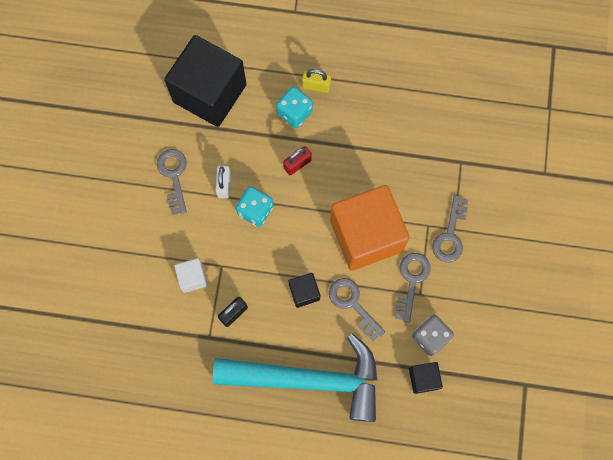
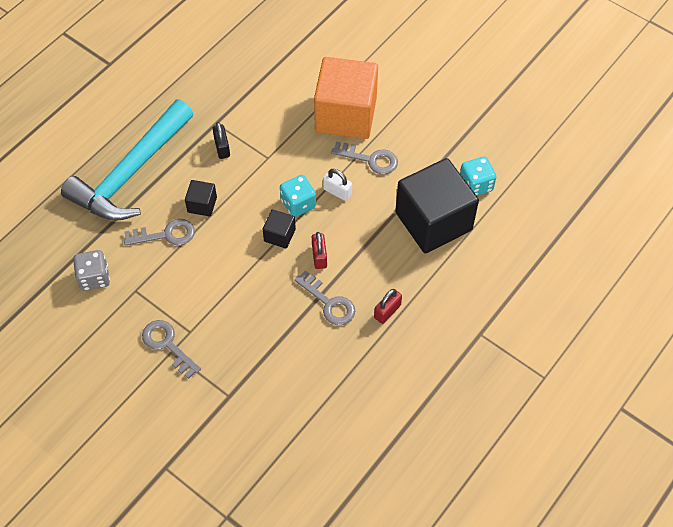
camera: 120 degrees right, 15 degrees down
(192, 278) = (272, 133): white cube -> none
(294, 113) = (371, 279): turquoise dice -> turquoise dice (476, 185)
(316, 86) = (387, 311): yellow padlock -> red padlock
(366, 235) = (216, 276): orange cube -> orange cube (346, 115)
(411, 281) = (151, 290): grey key -> grey key (329, 303)
(423, 378) = (66, 254): black cube -> black cube (279, 235)

